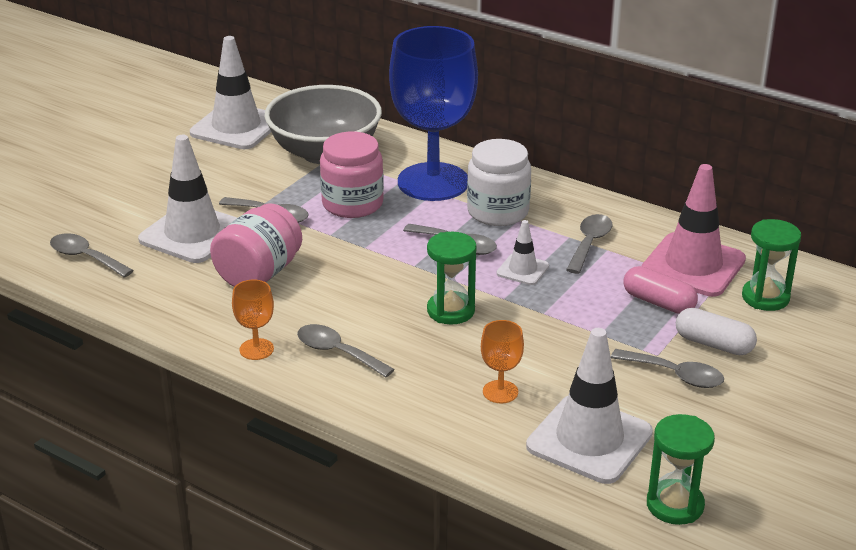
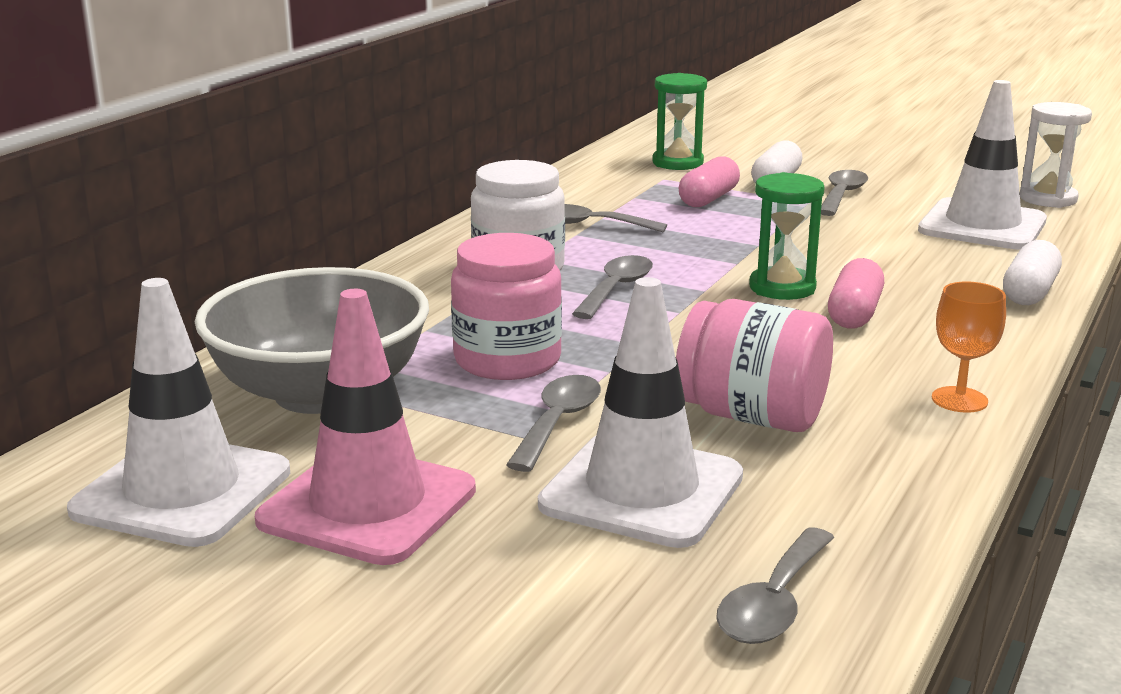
camera: 95 degrees left, 10 degrees down
(337, 352) = (924, 346): grey spoon -> none
(398, 334) = (854, 313): none -> pink capsule
(427, 425) = (1029, 292): none -> white capsule
(433, 182) = (432, 308): blue goblet -> none
(500, 392) = (934, 261): orange goblet -> none
(522, 270) = (665, 254): white traffic cone -> none
(675, 505) = (1048, 199): green hourglass -> white hourglass
(693, 265) = (625, 185): pink traffic cone -> pink traffic cone (368, 505)

